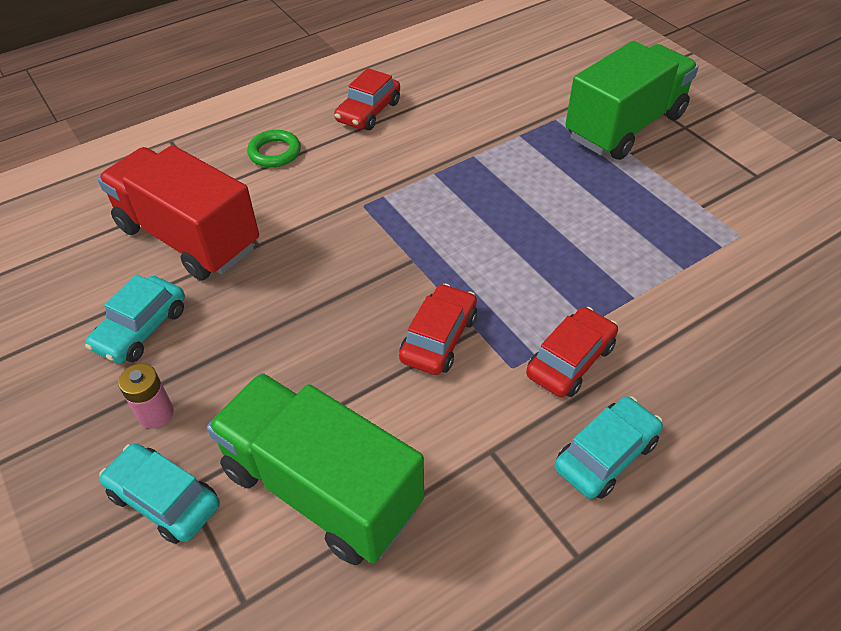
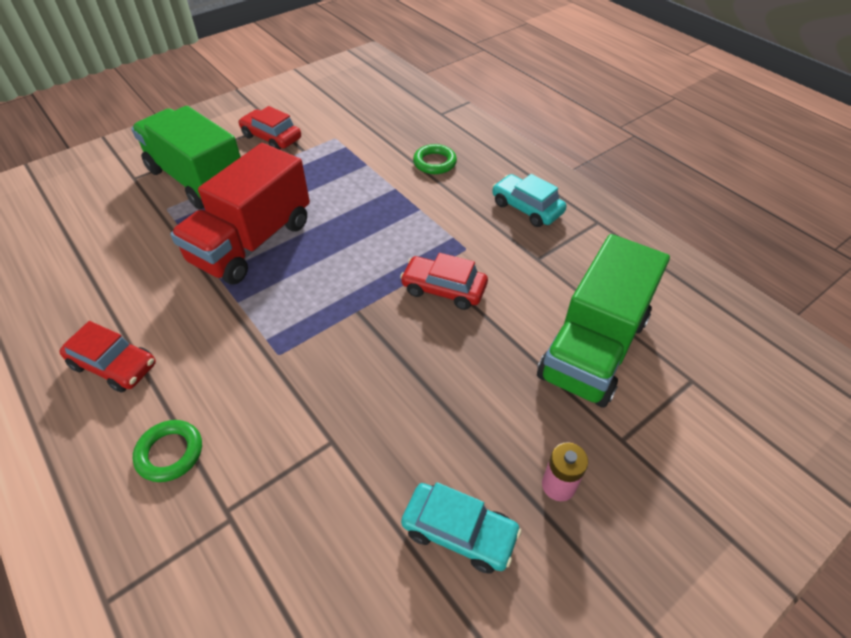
camera: 95 degrees left, 0 degrees up
(164, 499) = (637, 454): turquoise car -> none
(188, 237) = (316, 519): red truck -> red truck (252, 242)
(570, 360) = (455, 220): red car -> red car (271, 137)
(703, 345) = (434, 162): none -> green ring

